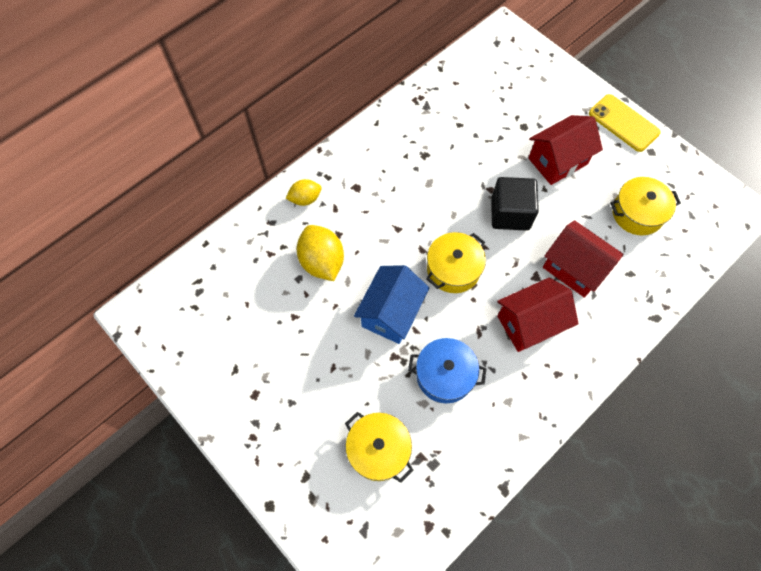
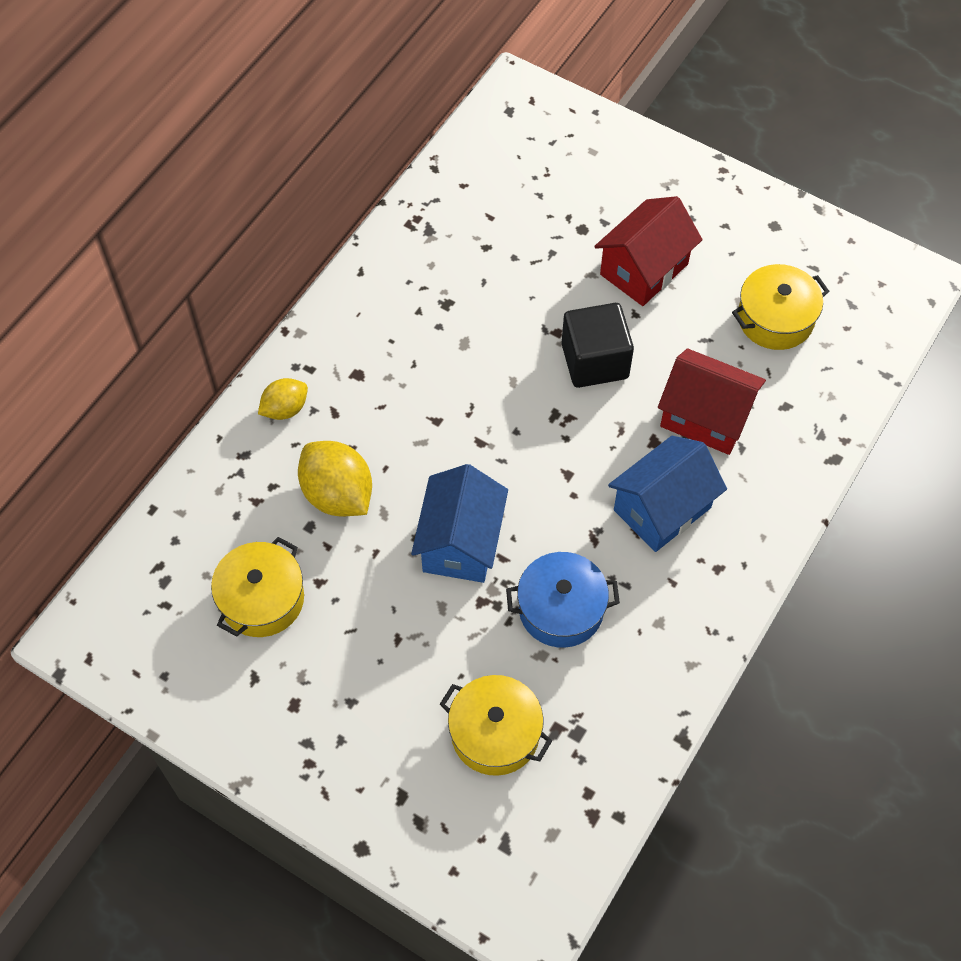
camera: 15 degrees left, 5 degrees down
(453, 269) = (533, 459): yellow pot -> yellow pot (262, 599)
(529, 323) = (662, 509): red house -> blue house
(623, 123) = (725, 192): yellow phone -> none

